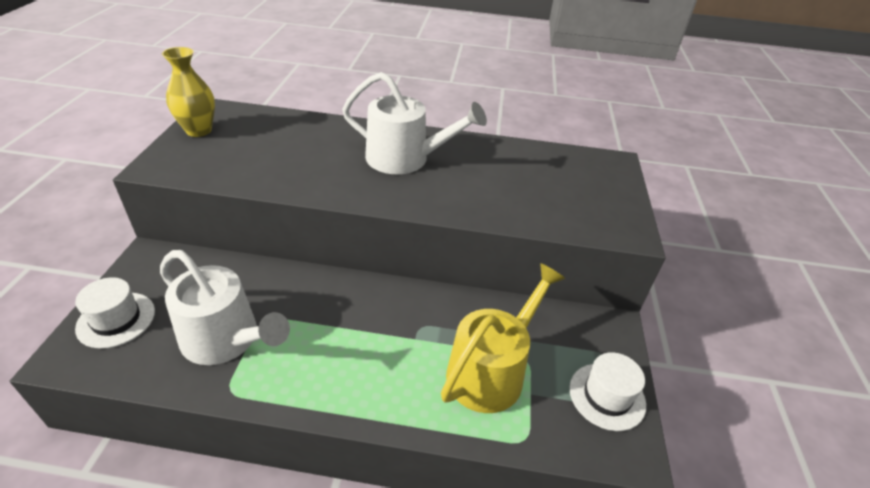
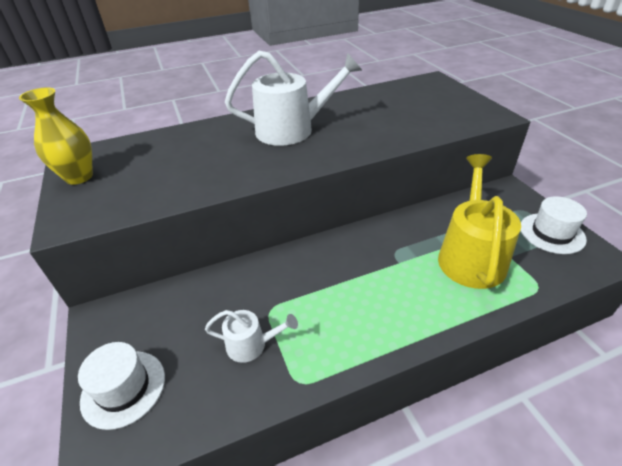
camera: 25 degrees left, 0 degrees up
(226, 339) = (251, 345): white watering can -> white watering can, size x0.51

